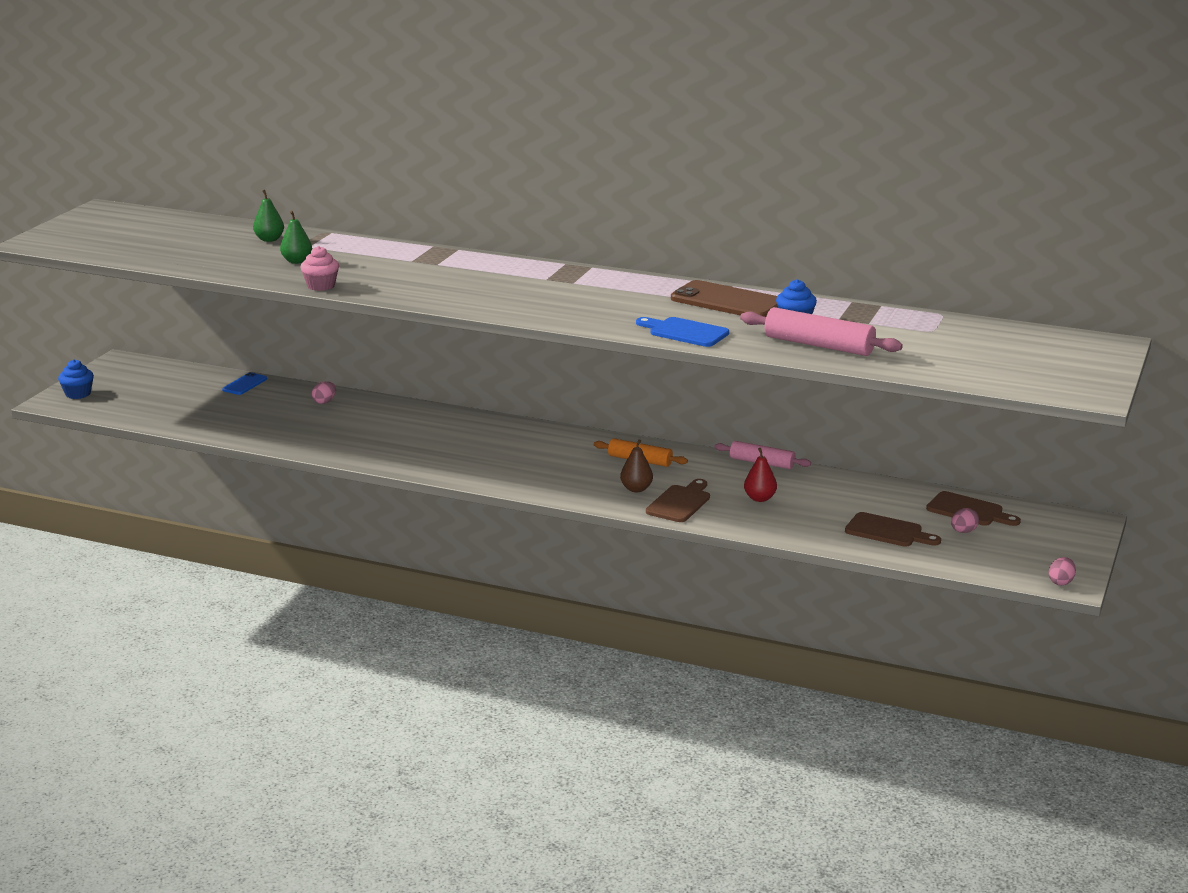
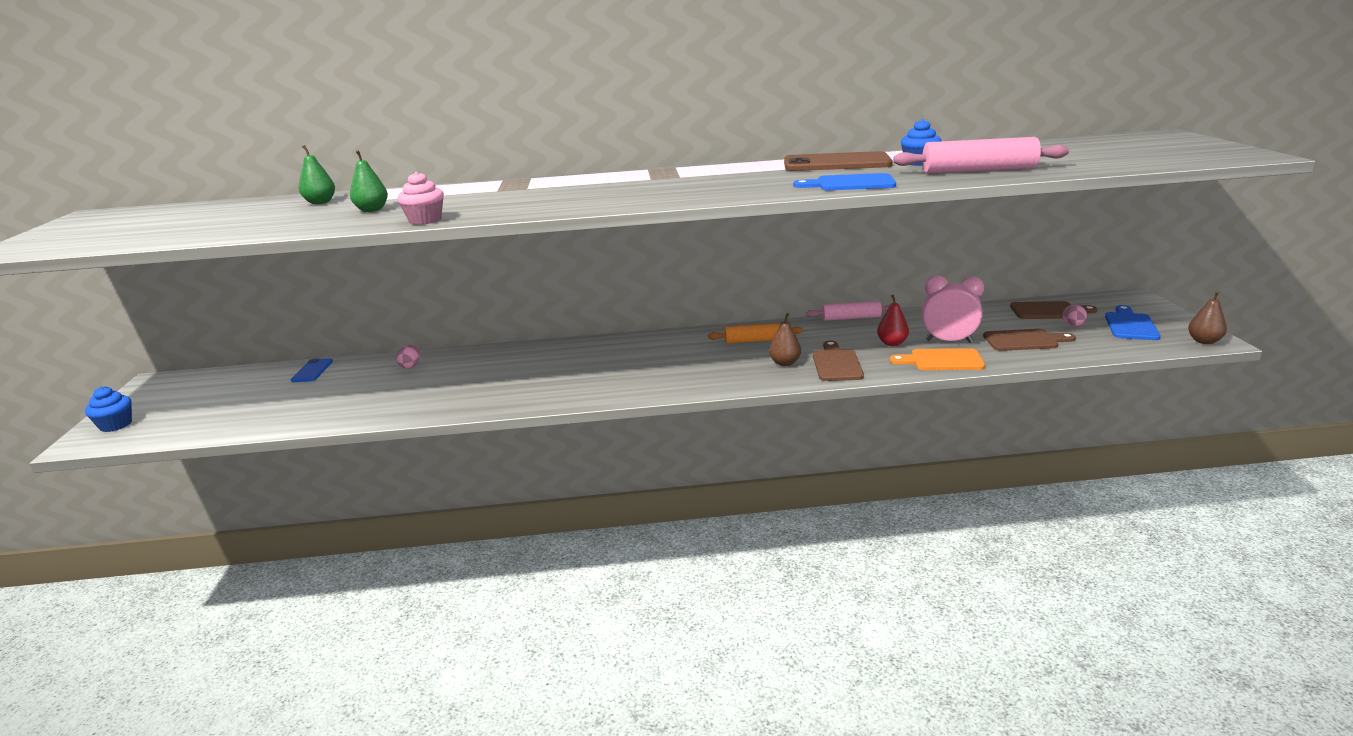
camera: 25 degrees left, 0 degrees up
(778, 527) = (942, 360): none -> orange cutting board
(815, 511) = (948, 341): none -> pink clock
(1022, 547) = (1130, 325): none -> blue cutting board
(1061, 582) = (1204, 341): pink egg -> brown pear

